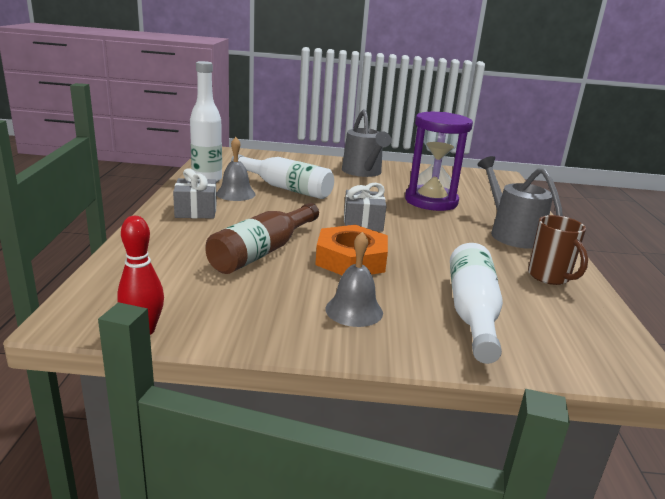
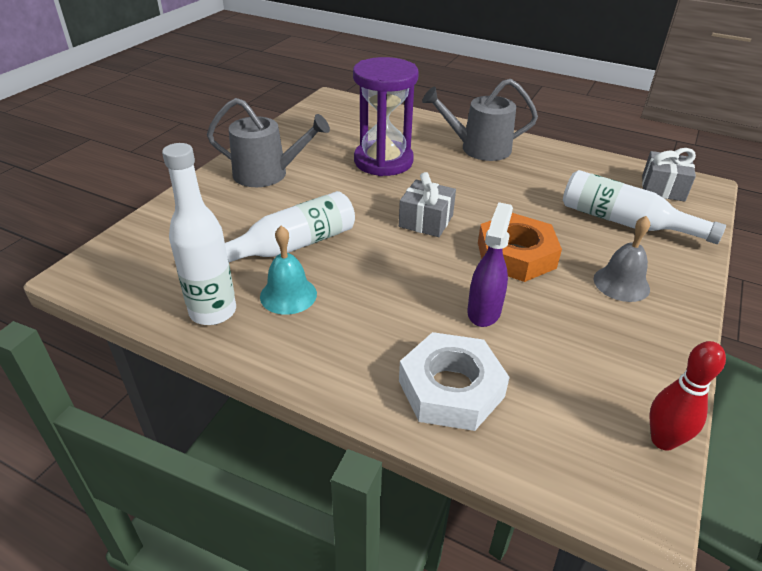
camera: 65 degrees left, 15 degrees up
(170, 246) = (451, 389): none -> white nut
(196, 211) = (336, 345): grey gift -> grey gift (663, 188)
(235, 194) = (288, 295): grey bell -> turquoise bell
(263, 251) = (484, 311): brown bottle -> purple spray bottle
(550, 277) = (567, 164): brown mug -> none

